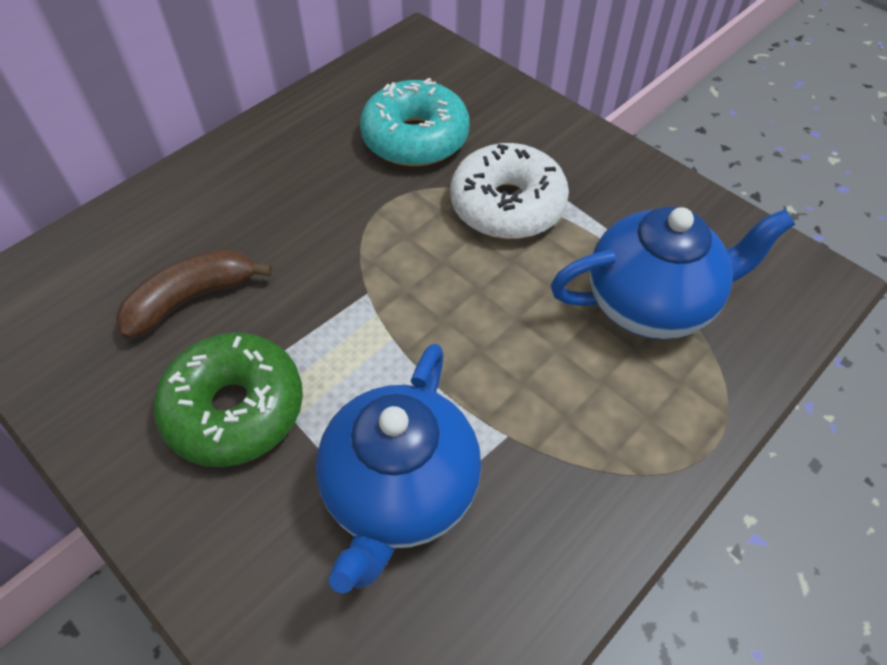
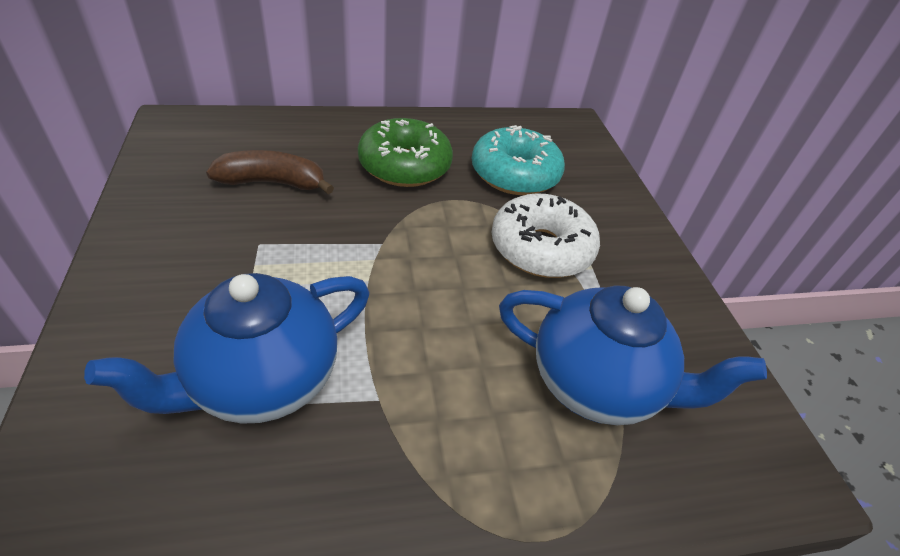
camera: 30 degrees right, 10 degrees down
(235, 409) = (224, 257): green donut -> green donut (405, 166)

